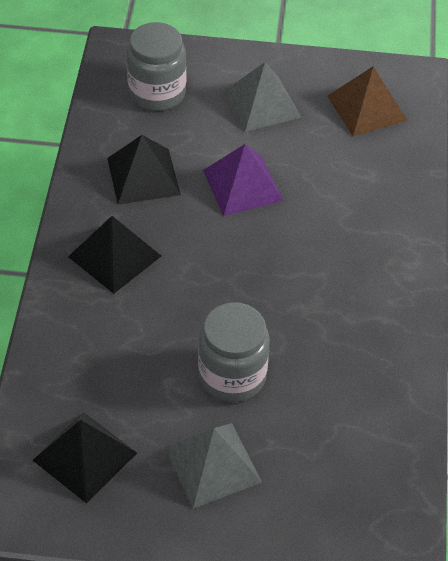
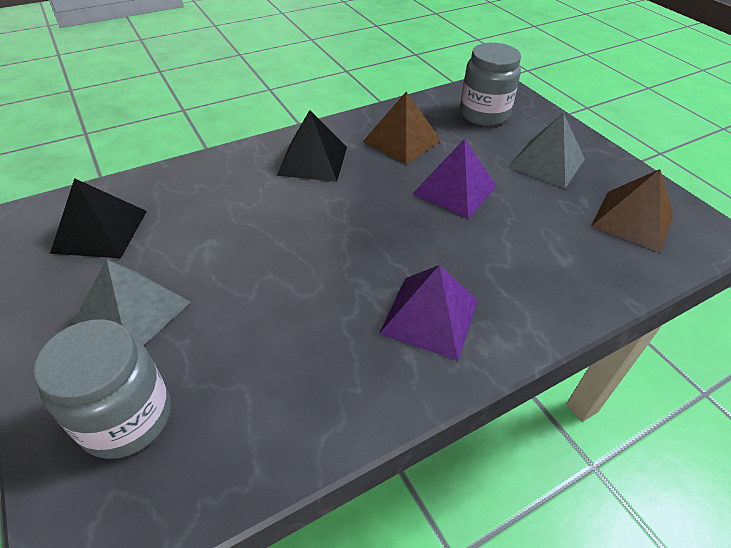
camera: 55 degrees right, 5 degrees down
(143, 176) = (402, 141): black pyramid -> brown pyramid
(232, 376) = (246, 277): grey jar -> grey jar (126, 418)
(360, 287) = (430, 316): none -> purple pyramid

